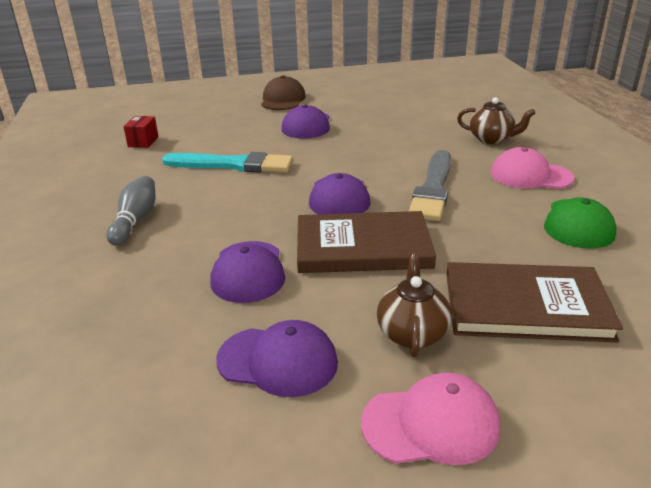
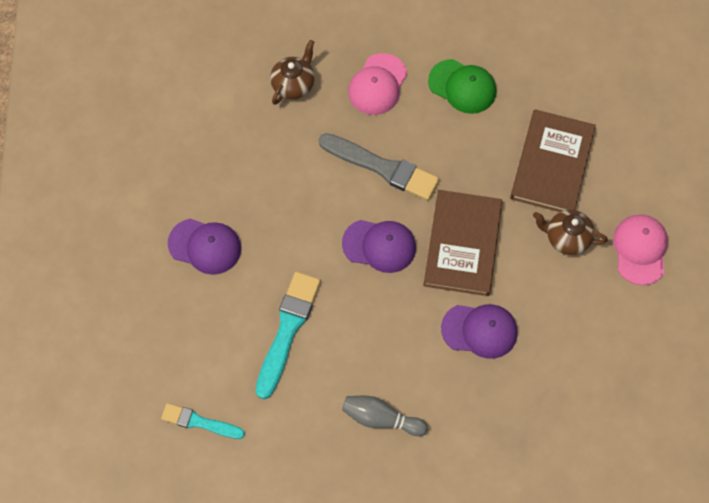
camera: 80 degrees left, 35 degrees up
(143, 142) = (200, 422): red box -> turquoise brush
(278, 361) = (579, 321): purple cap -> none
(283, 100) = (113, 260): brown cap -> none

